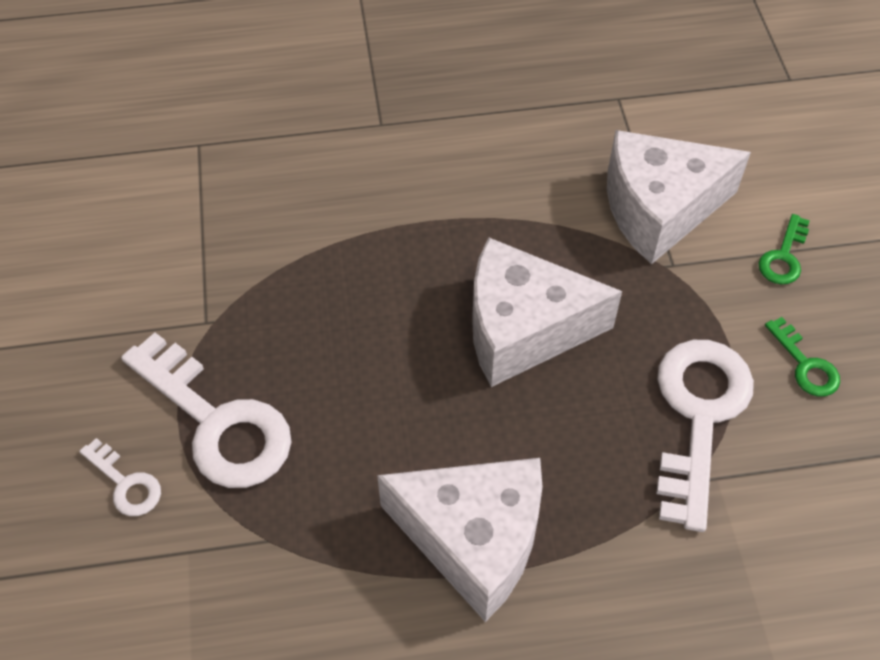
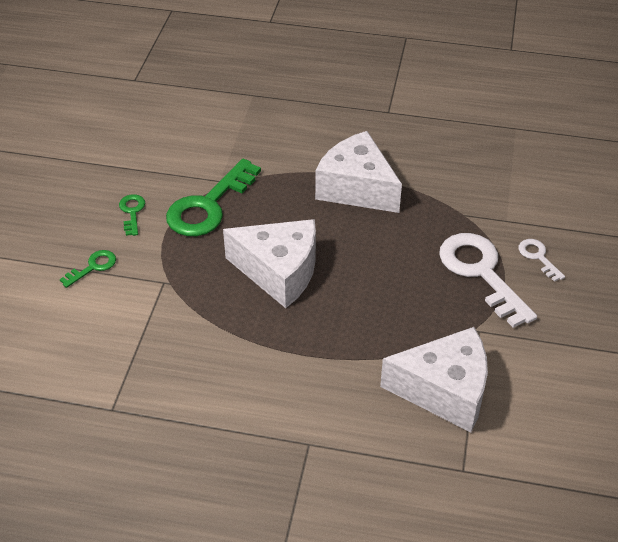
camera: 160 degrees left, 10 degrees down
(659, 209) = (146, 317): white cheese -> white cheese (444, 390)
(699, 416) = (208, 206): white key -> green key

